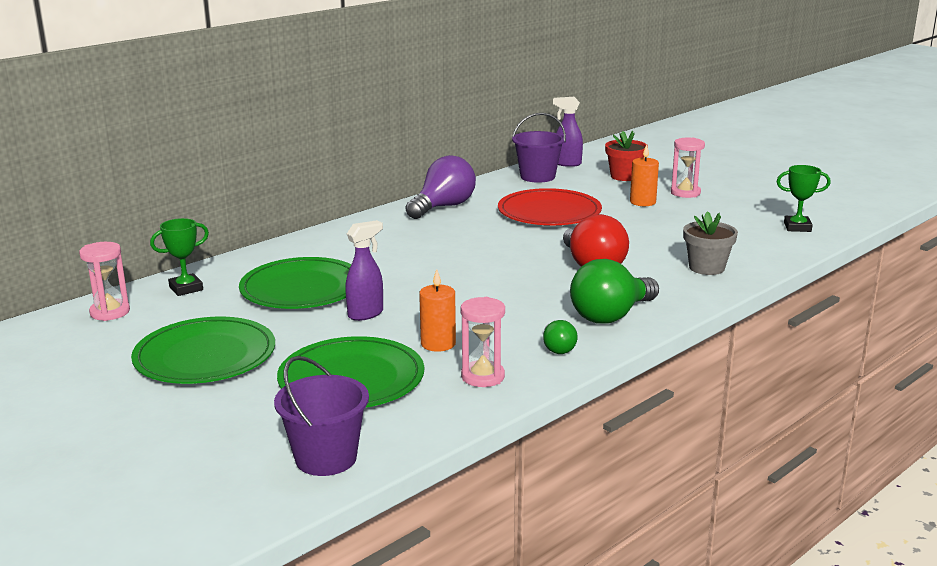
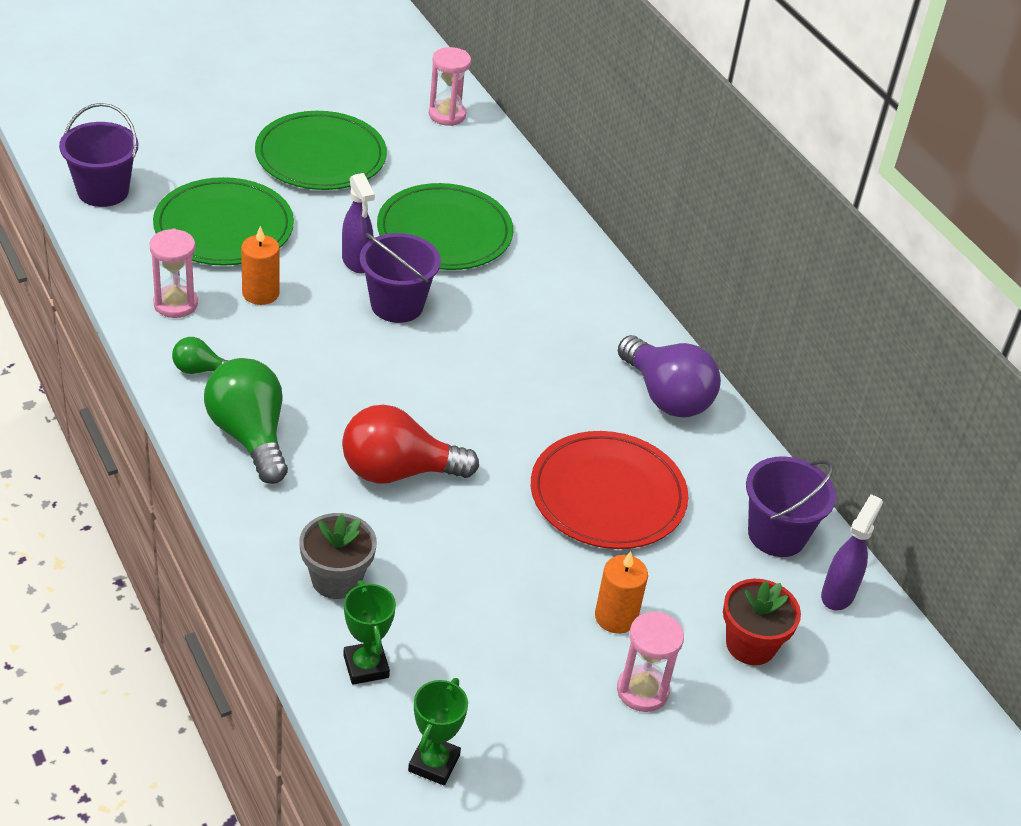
camera: 100 degrees right, 20 degrees up
(186, 288) = (483, 161): green trophy -> green trophy (366, 666)
(412, 291) = (397, 305): none -> purple bucket

